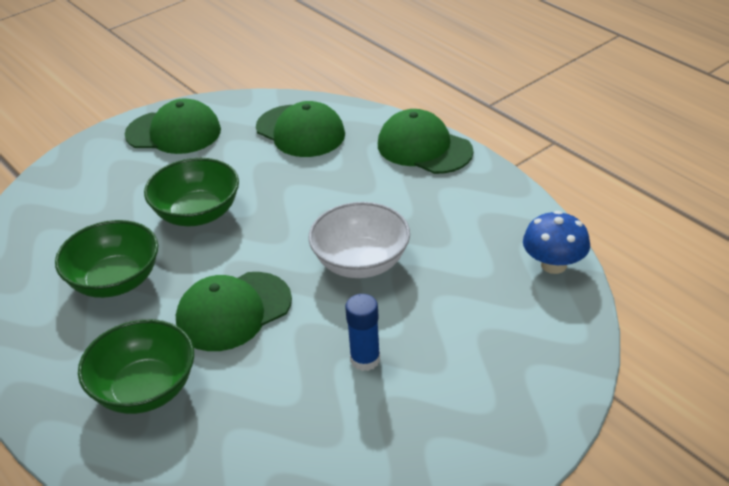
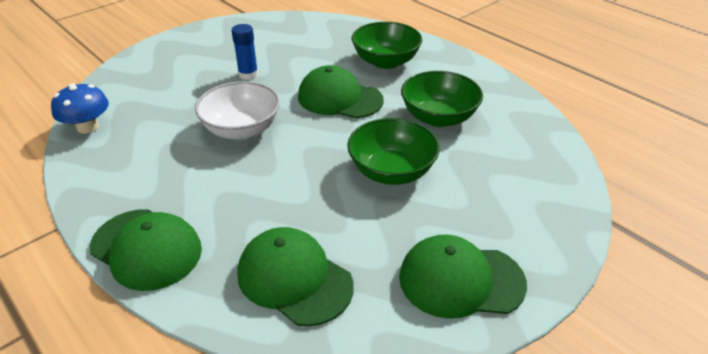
camera: 175 degrees right, 0 degrees up
(233, 311) = (339, 98): green cap -> green cap turned 120 degrees counterclockwise

